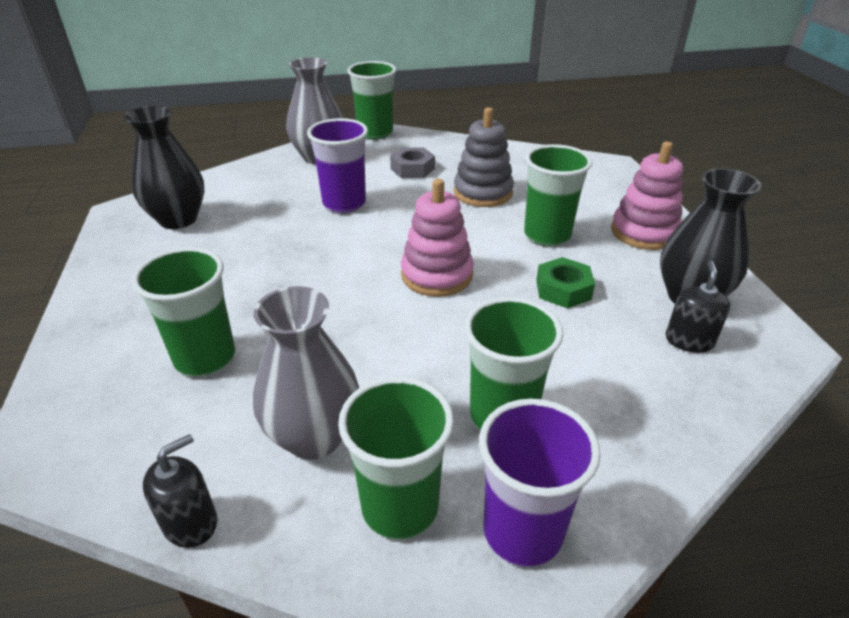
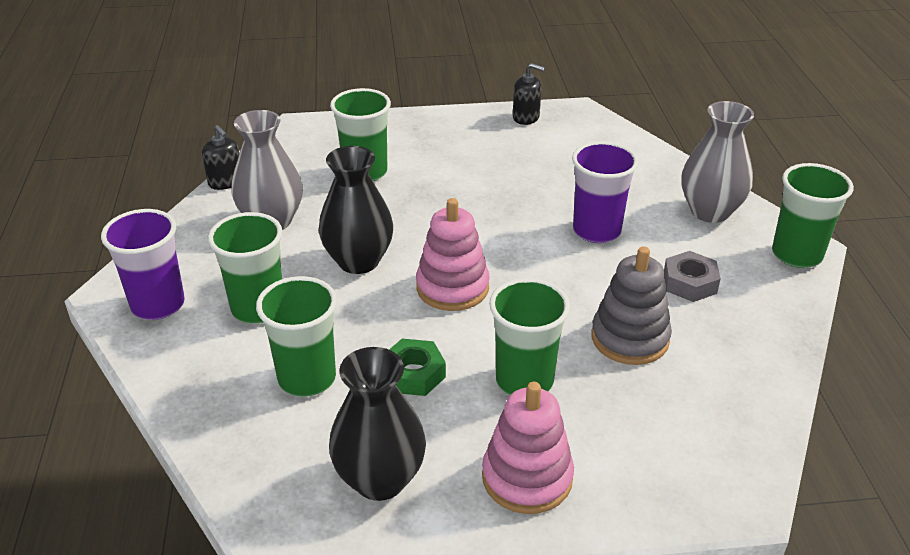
camera: 95 degrees right, 0 degrees up
(178, 219) = (562, 139): black vase -> black vase (358, 261)
(400, 507) = (200, 255): green cup -> green cup (307, 378)
(689, 340) = (309, 453): black soap dispenser -> black soap dispenser (526, 117)

